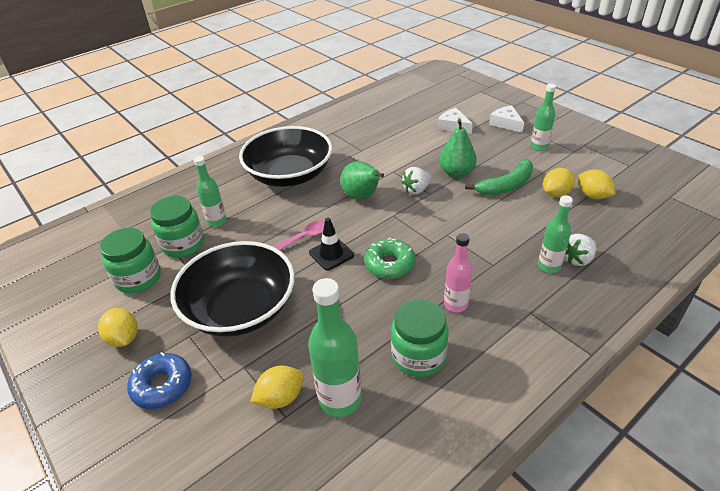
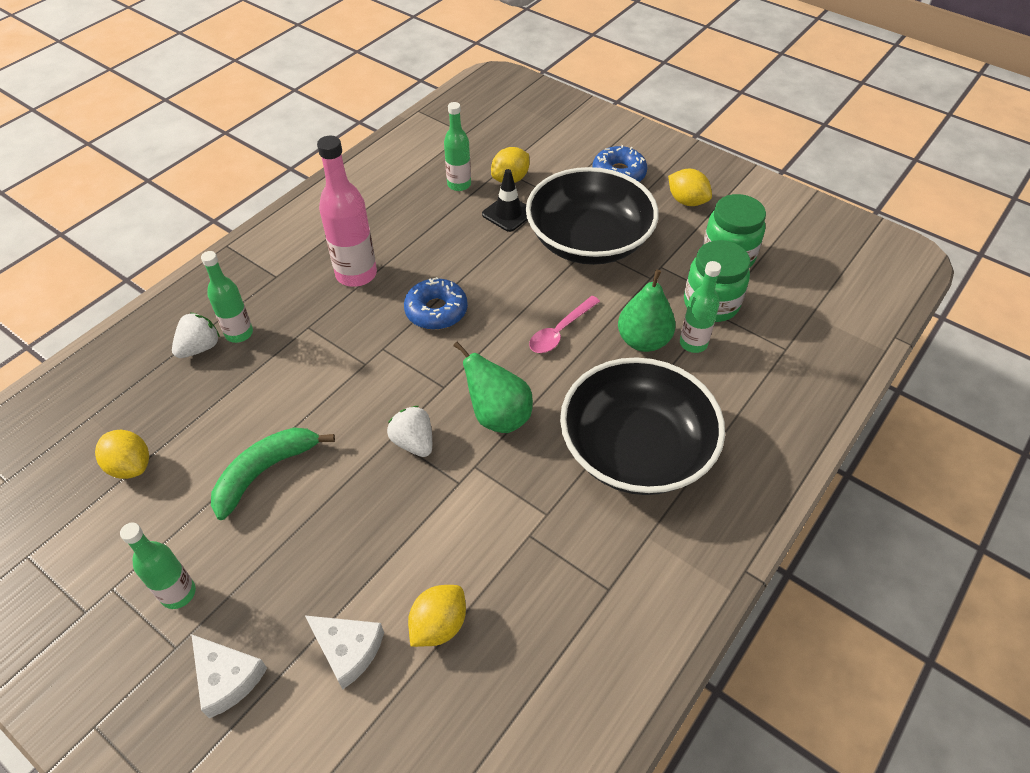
camera: 165 degrees right, 10 degrees up
(331, 254) = (513, 315): black traffic cone -> black traffic cone (508, 213)
(340, 399) = (459, 184): green bottle -> green bottle, size x0.64
(389, 264) = (436, 311): green donut -> blue donut
(416, 190) = (414, 442): white strawberry -> white strawberry turned 75 degrees counterclockwise
(418, 356) = (393, 223): green jar -> none
(455, 304) = (356, 274): pink bottle -> pink bottle, size x1.57
(456, 173) = (347, 493): green pear -> green pear (643, 341)
(556, 193) = (188, 463): yellow lemon -> yellow lemon (439, 625)

